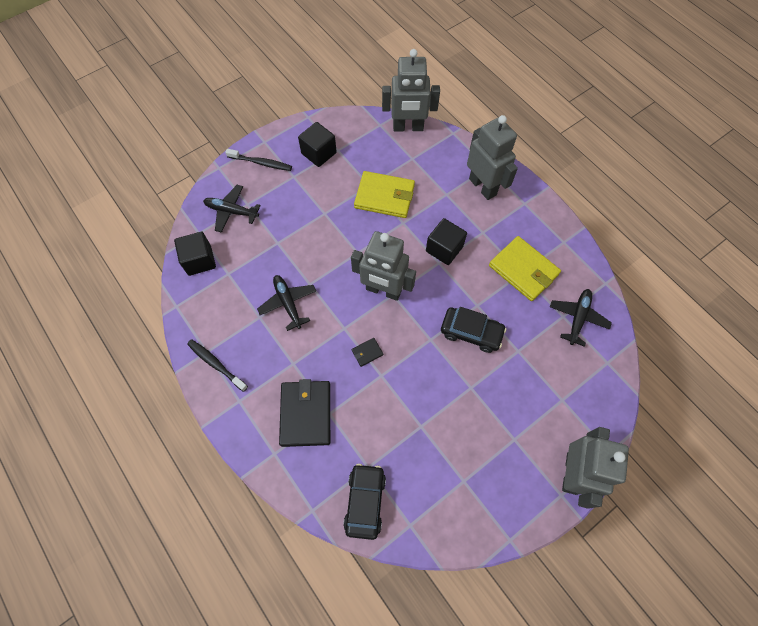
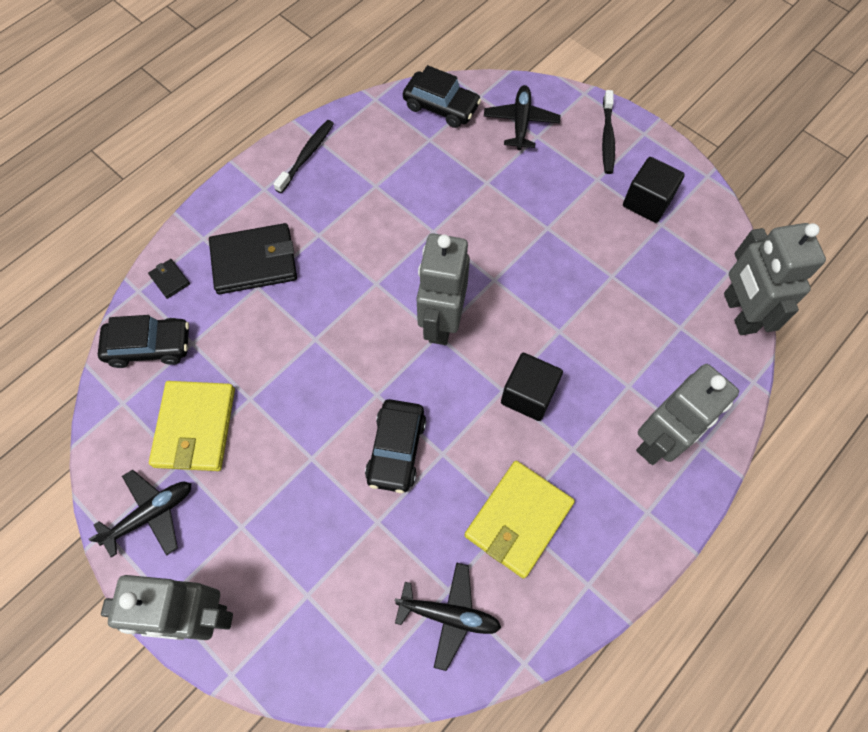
camera: 80 degrees right, 0 degrees up
(199, 260) = (441, 106): black cube -> black car
(288, 303) = (400, 212): black plane -> black plane (151, 514)
(367, 352) = (345, 317): black wallet -> black wallet (170, 279)
(384, 196) = (598, 299): yellow wallet -> yellow wallet (195, 427)

